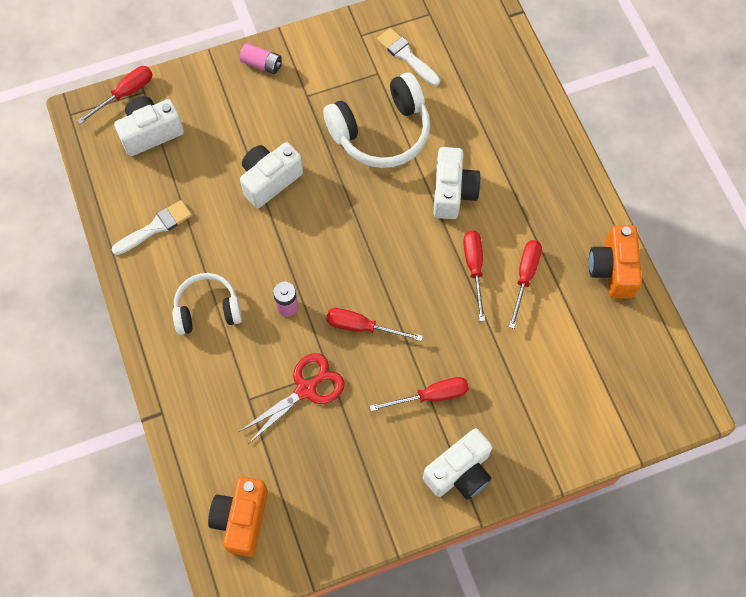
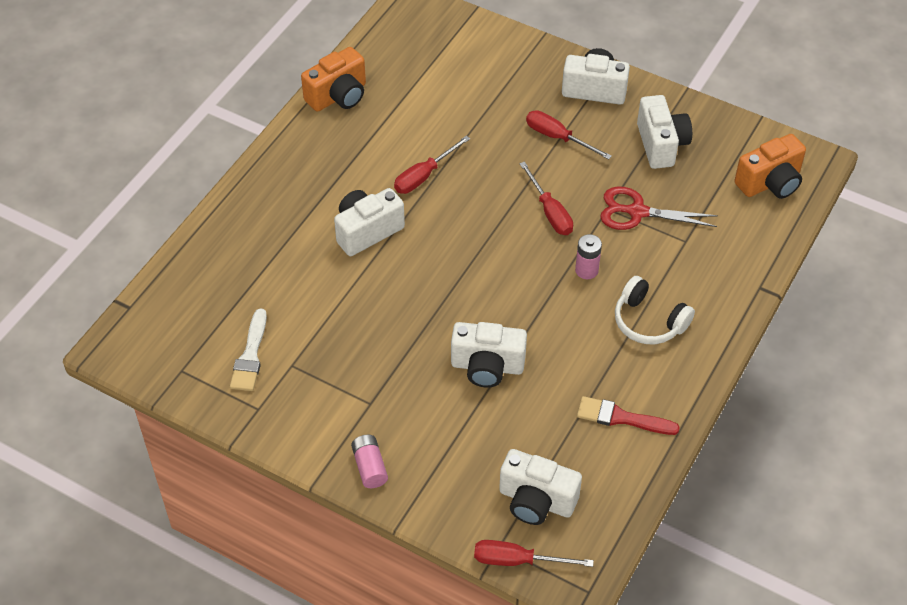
camera: 130 degrees left, 15 degrees down
(155, 227) = (621, 418): white brush -> red brush
(355, 470) = (661, 144): none -> white camera
(381, 132) = (355, 319): white headphones -> none
(525, 277) = (399, 141): red screwdriver -> none

